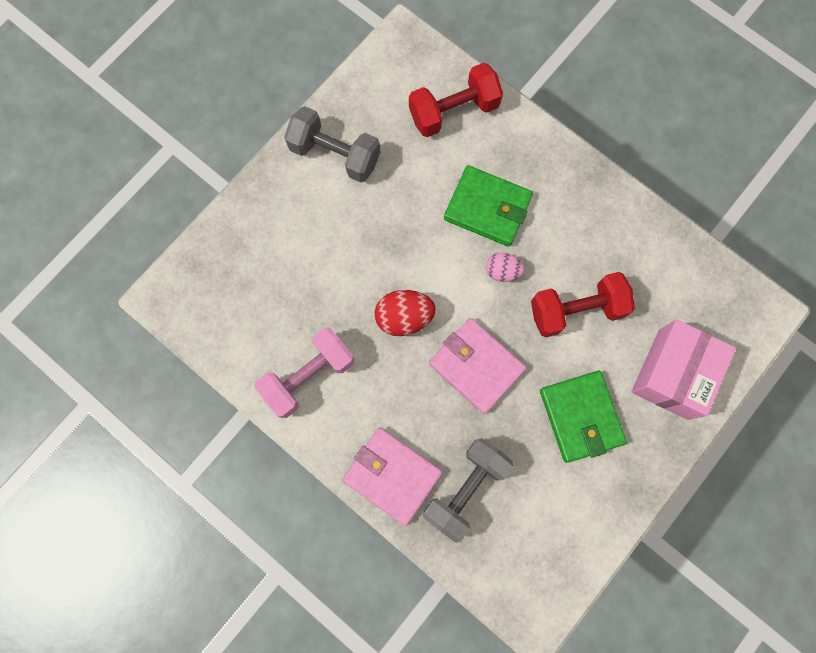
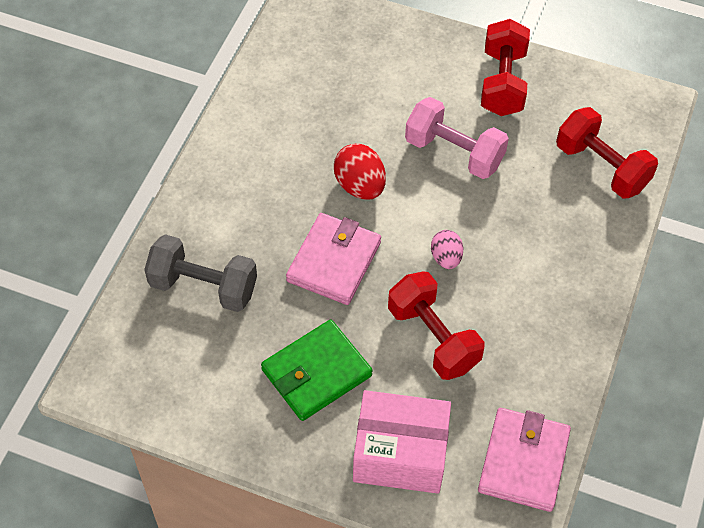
camera: 70 degrees right, 20 degrees down
(308, 376) = (270, 126): pink dumbbell -> pink dumbbell (454, 152)
(335, 154) = (502, 83): grey dumbbell -> red dumbbell
(392, 476) = (196, 220): pink wallet -> pink wallet (523, 461)
(487, 208) = (509, 226): green wallet -> none

